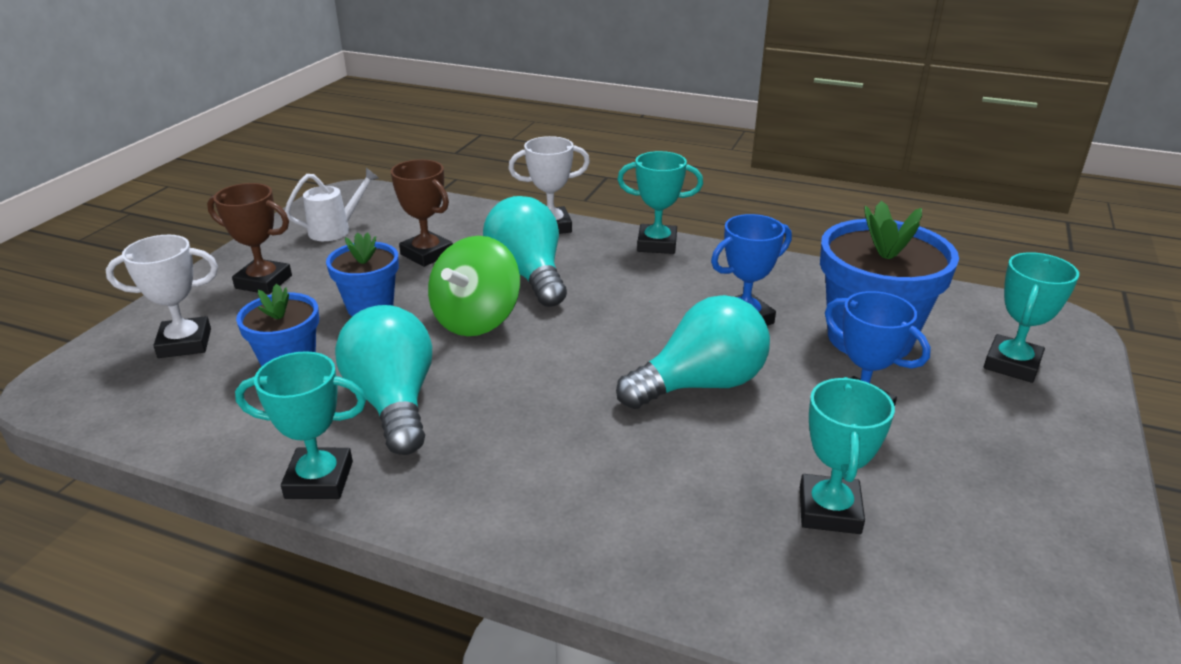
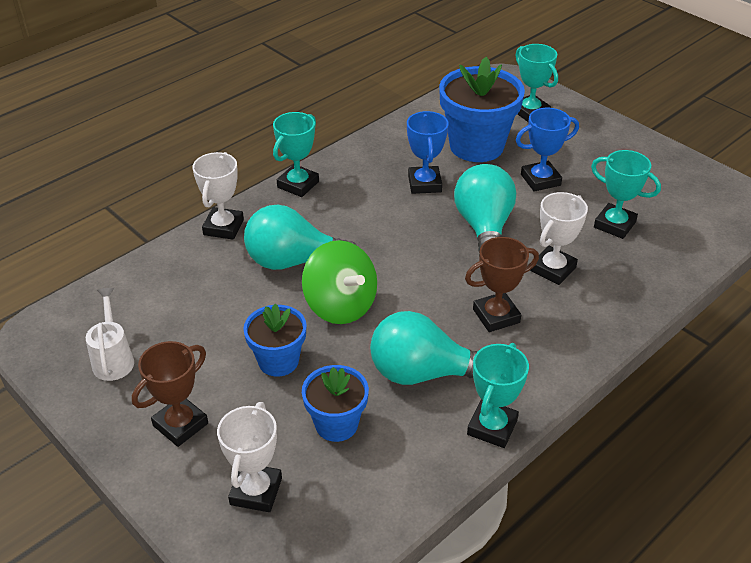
camera: 65 degrees left, 10 degrees up
(427, 254) = (212, 309): brown trophy -> brown trophy (496, 316)
(664, 466) = (553, 269): none -> white trophy

